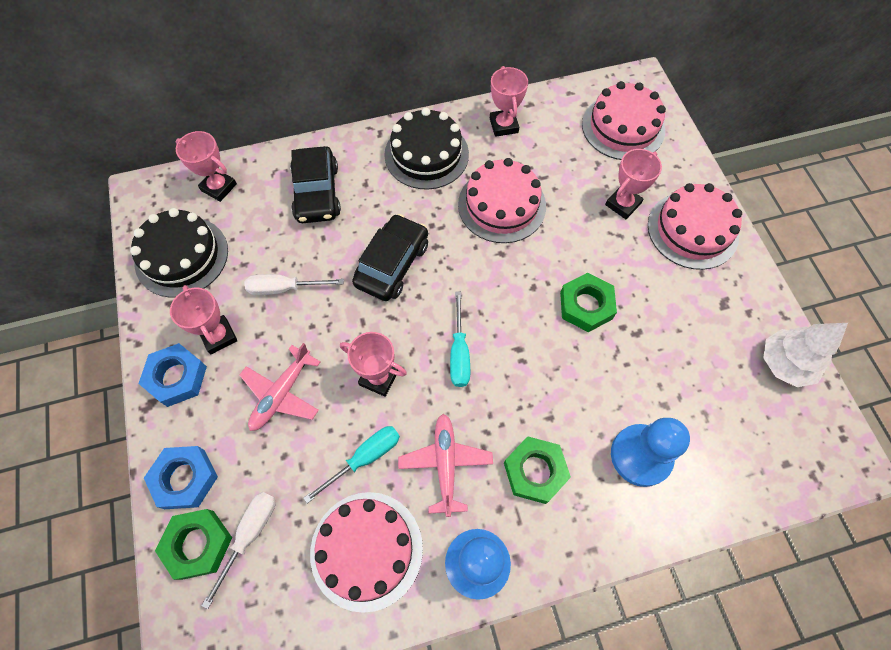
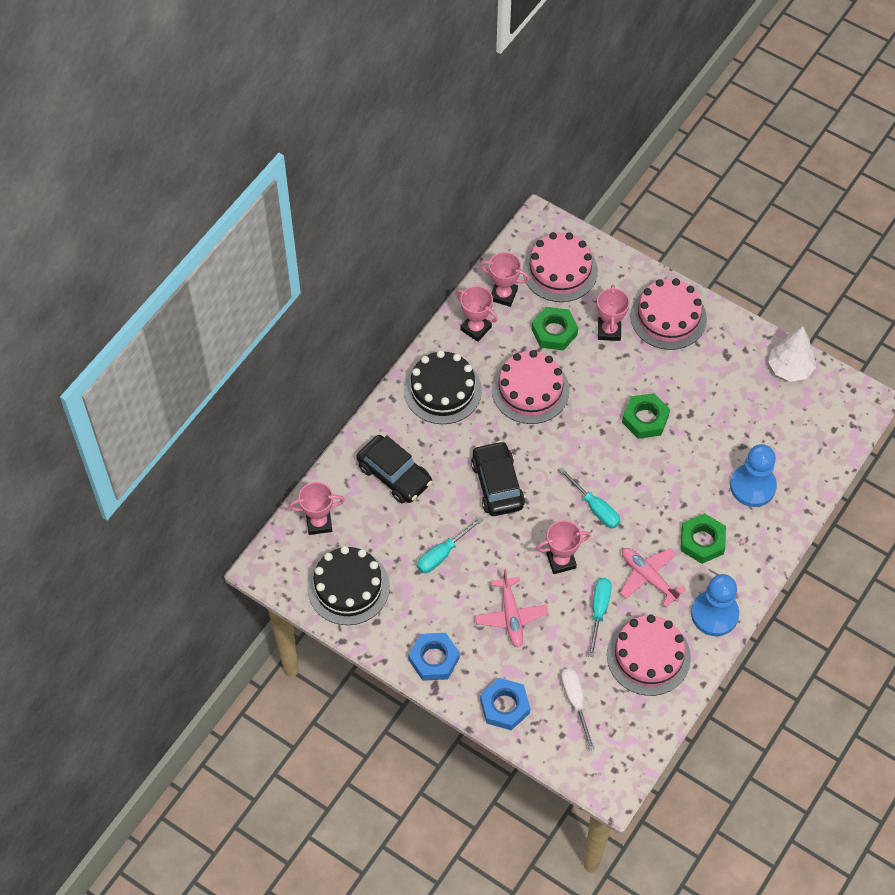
camera: 40 degrees left, 5 degrees down
(198, 544) = (551, 731): green nut -> green nut (554, 332)
(219, 336) = (433, 615): pink trophy -> pink trophy (503, 295)
(284, 288) = (442, 554): white screwdriver -> turquoise screwdriver

